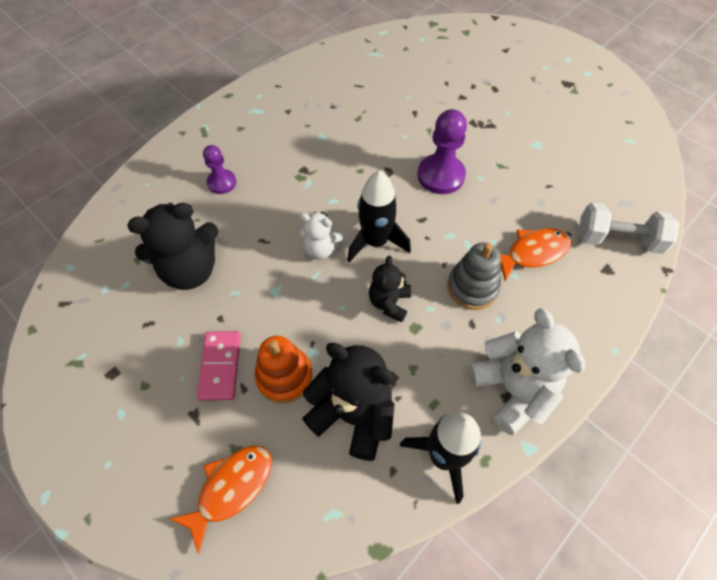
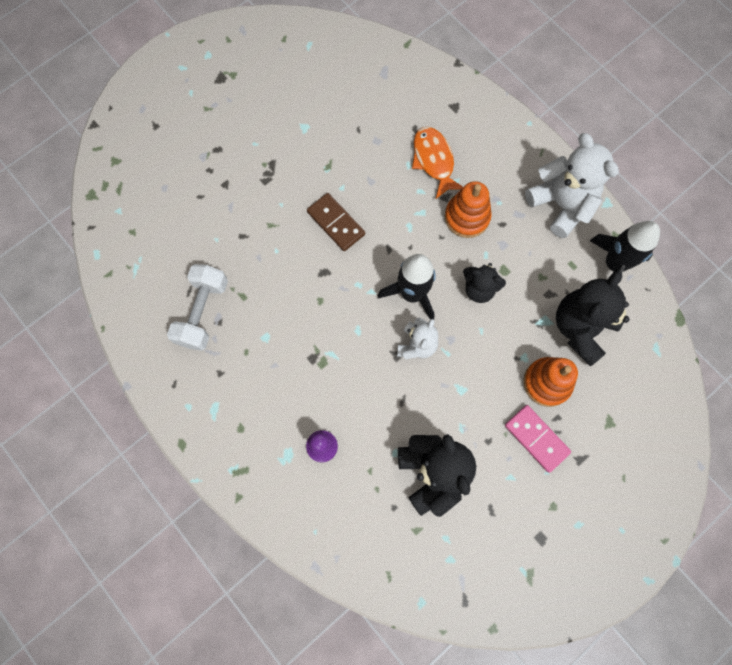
camera: 85 degrees left, 15 degrees up
(220, 366) = (536, 438): pink domino -> pink domino turned 45 degrees clockwise
(231, 488) = (640, 425): orange fish -> none
(440, 176) = (336, 223): purple pawn -> brown domino
(472, 287) = (467, 217): grey stacking toy -> orange stacking toy
(512, 389) = (561, 204): white teddy bear -> white teddy bear turned 75 degrees clockwise
(618, 240) = (425, 90): white dumbbell -> white dumbbell (203, 312)

